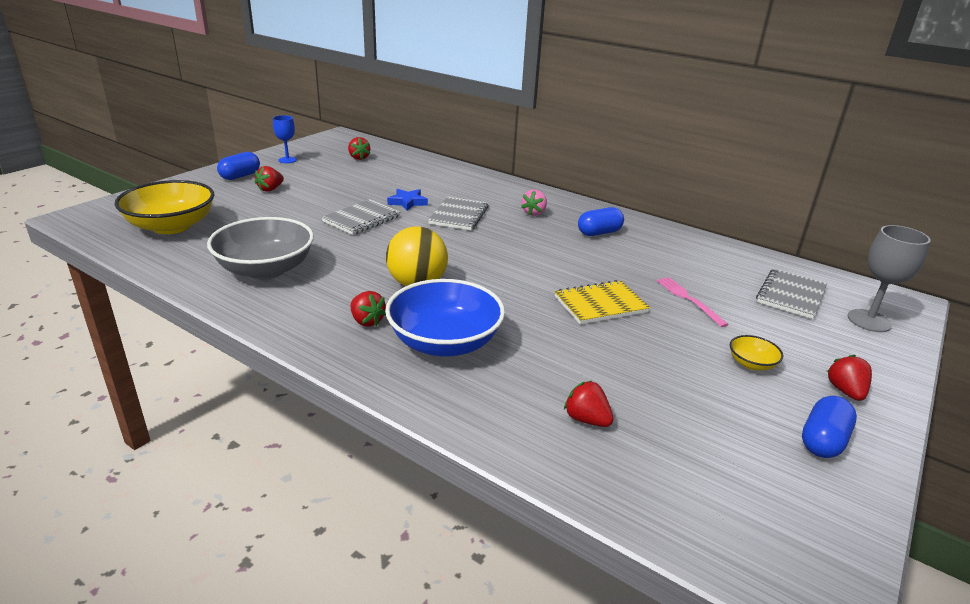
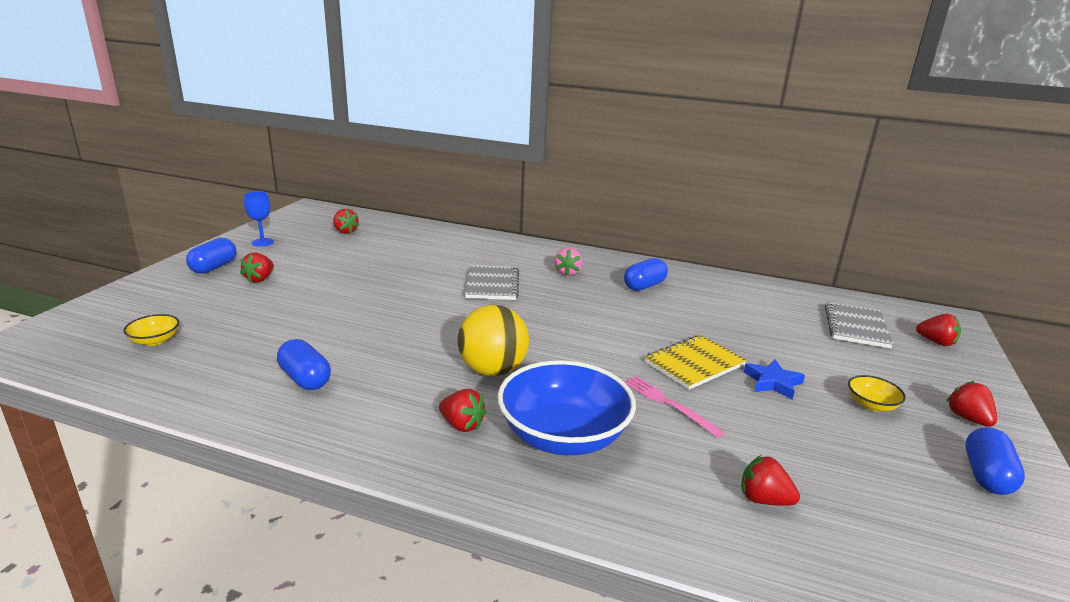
camera: 15 degrees left, 5 degrees down
(171, 226) = (155, 340): yellow bowl -> yellow bowl, size x0.43
(265, 269) = (305, 379): grey bowl -> blue capsule
(361, 219) = (387, 302): grey notebook -> none
(407, 202) = (428, 276): blue star -> blue star (773, 382)
(689, 299) = (772, 345): pink fork -> pink fork (668, 404)
(869, 321) = (936, 342): grey goblet -> red strawberry

